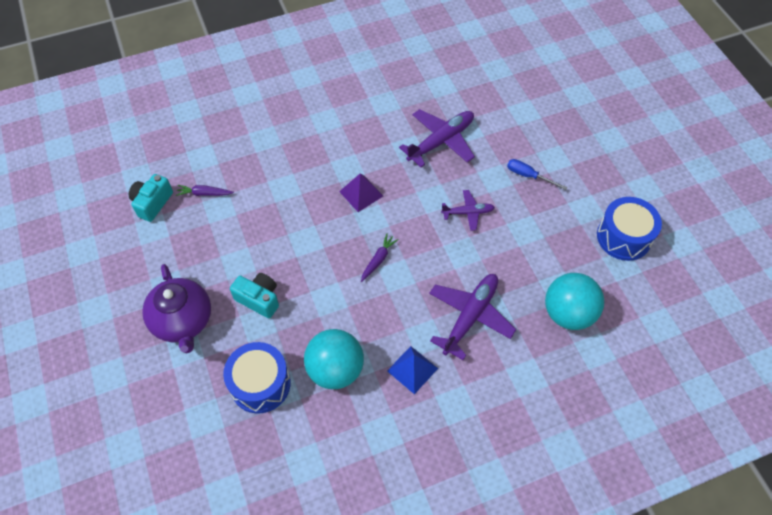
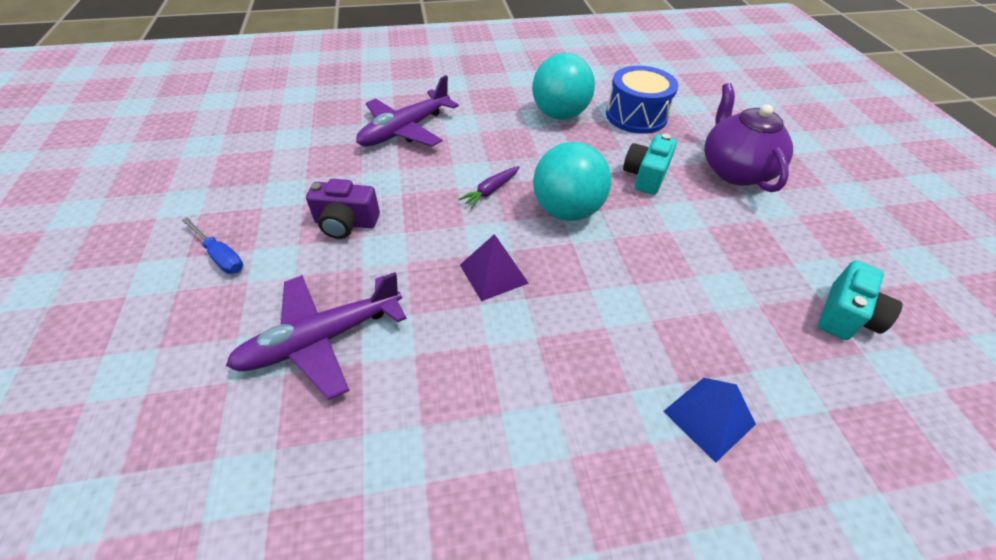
camera: 170 degrees left, 10 degrees down
(204, 194) = (759, 317): purple carrot -> none
(259, 299) = (645, 176): turquoise camera -> turquoise camera turned 75 degrees clockwise
(412, 369) = (483, 105): blue pyramid -> blue pyramid (709, 417)
(467, 212) = (346, 223): purple plane -> purple camera
(568, 313) = (301, 118): turquoise ball -> turquoise ball (566, 211)
(623, 237) = (170, 167): blue drum -> none

